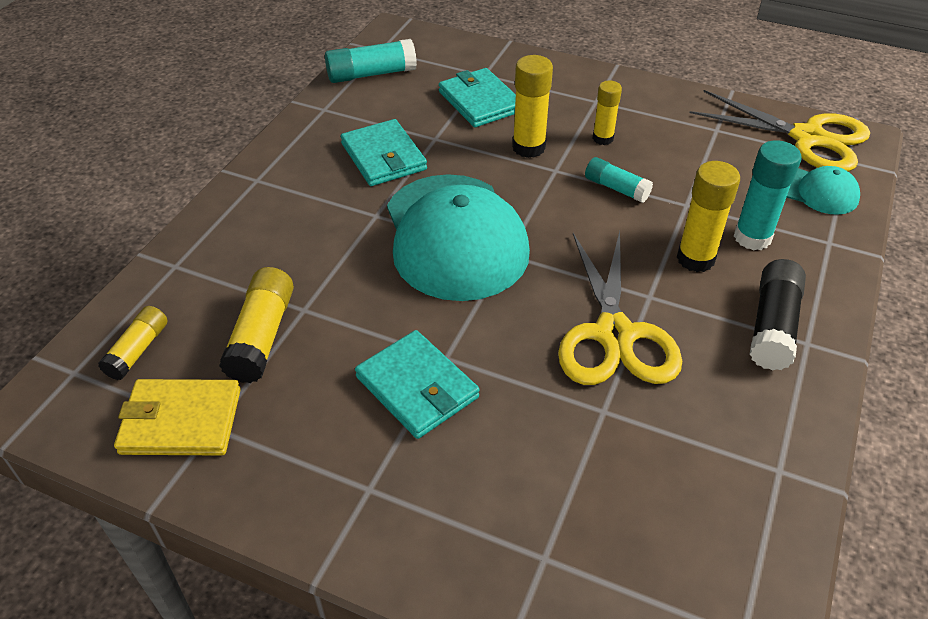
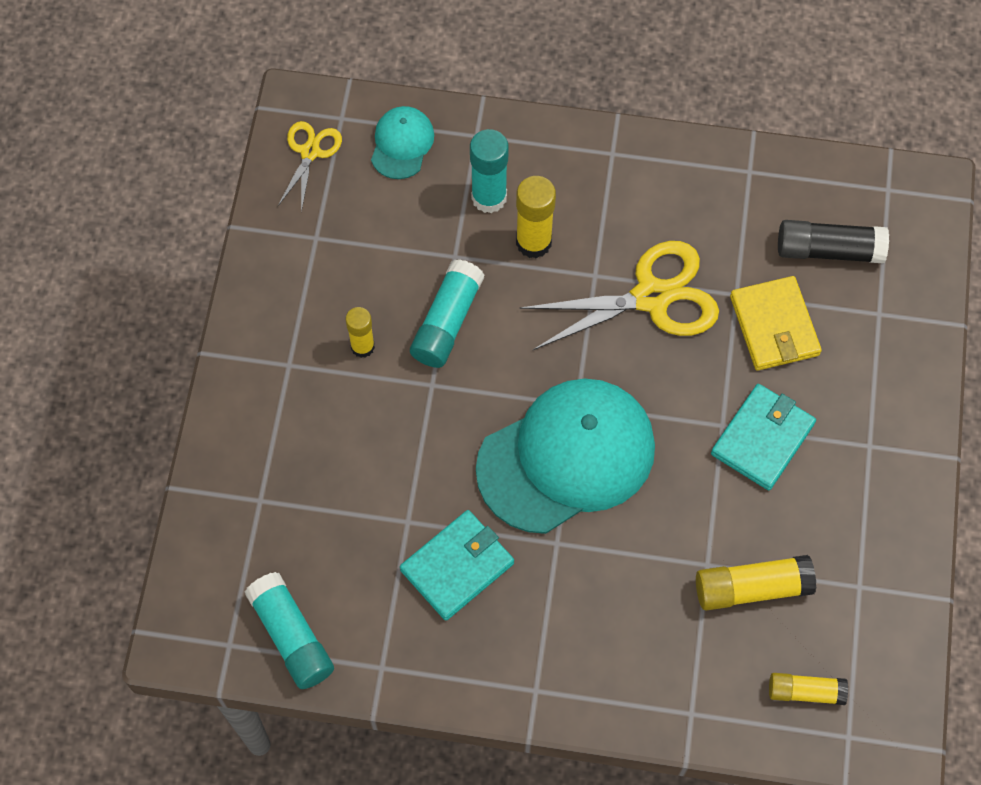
camera: 105 degrees left, 20 degrees up
(181, 421) = (863, 615): yellow wallet -> yellow wallet (774, 326)
(480, 101) = (321, 490): turquoise wallet -> none
(528, 147) = (399, 419): yellow glue stick -> none
(616, 188) = (447, 322): turquoise glue stick -> turquoise glue stick, size x1.55
(772, 326) = (601, 178): black glue stick -> black glue stick (828, 250)
(808, 138) = (310, 152): yellow scissors -> yellow scissors, size x0.54

